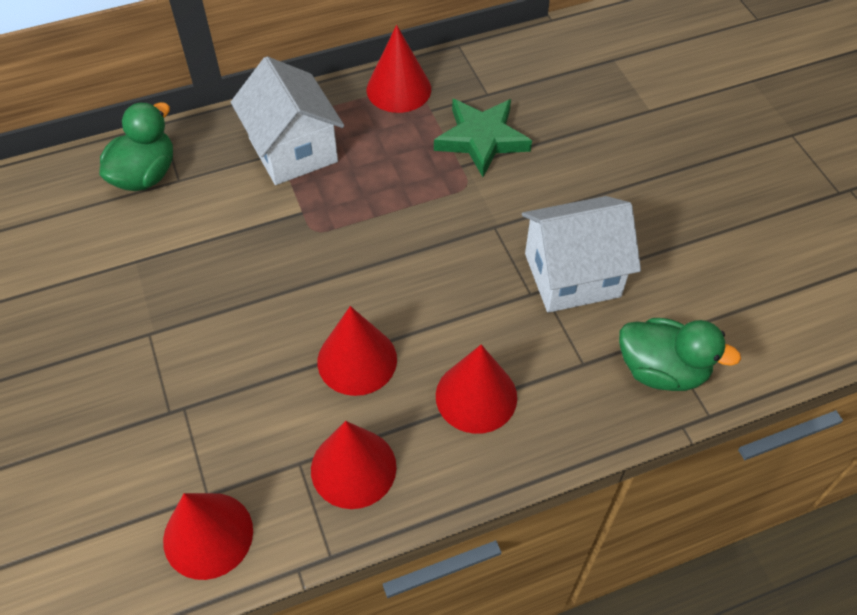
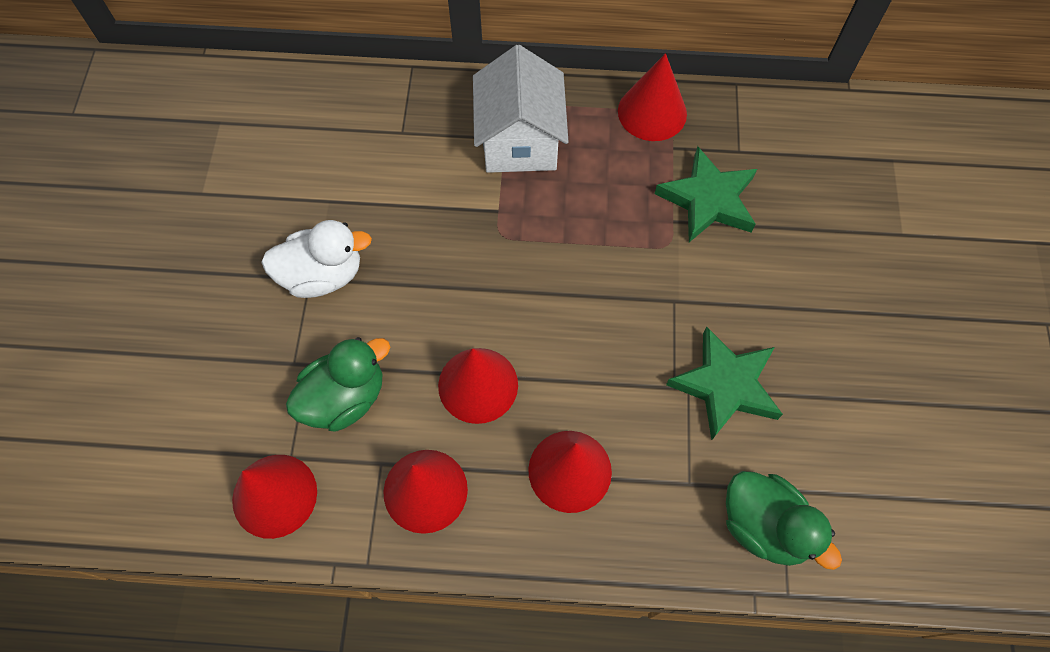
camera: 25 degrees right, 10 degrees up
(145, 175) = (375, 115): green duck -> green duck (345, 398)
(161, 325) = (323, 275): none -> white duck
(572, 275) = (725, 385): white house -> green star

